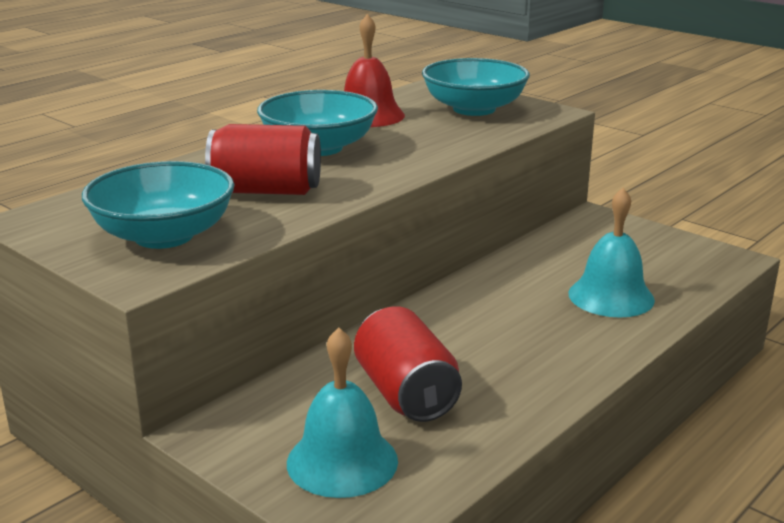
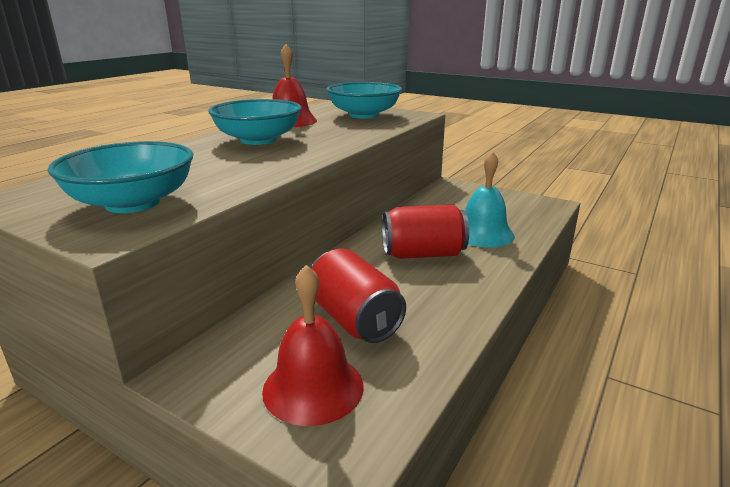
camera: 10 degrees left, 0 degrees up
(266, 191) = (221, 167): red can -> red can (423, 254)
(342, 461) = (313, 387): turquoise bell -> red bell

